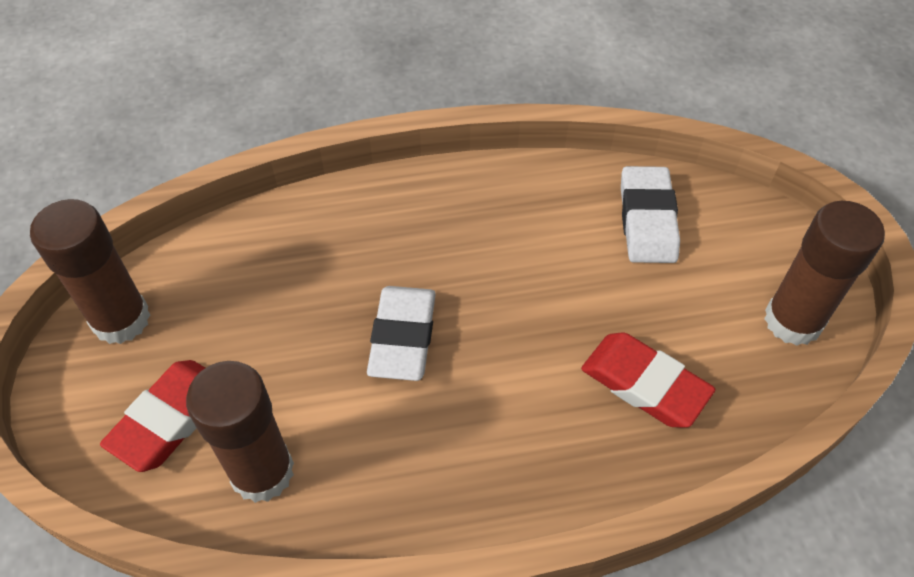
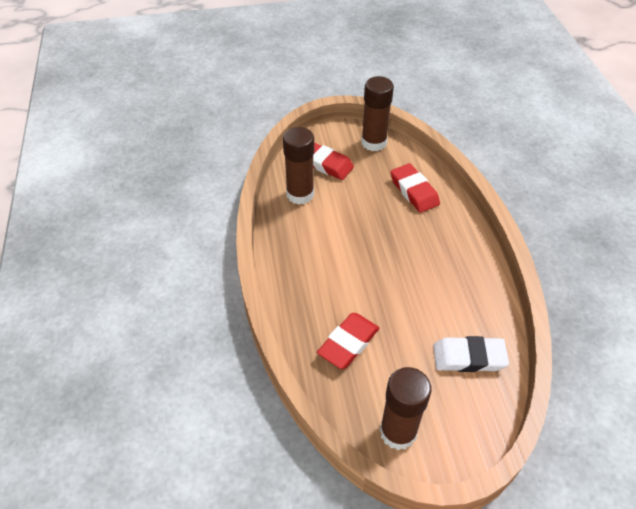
camera: 90 degrees right, 5 degrees down
(282, 259) = (414, 191): none -> red eraser
(403, 337) = (371, 239): white eraser -> none

